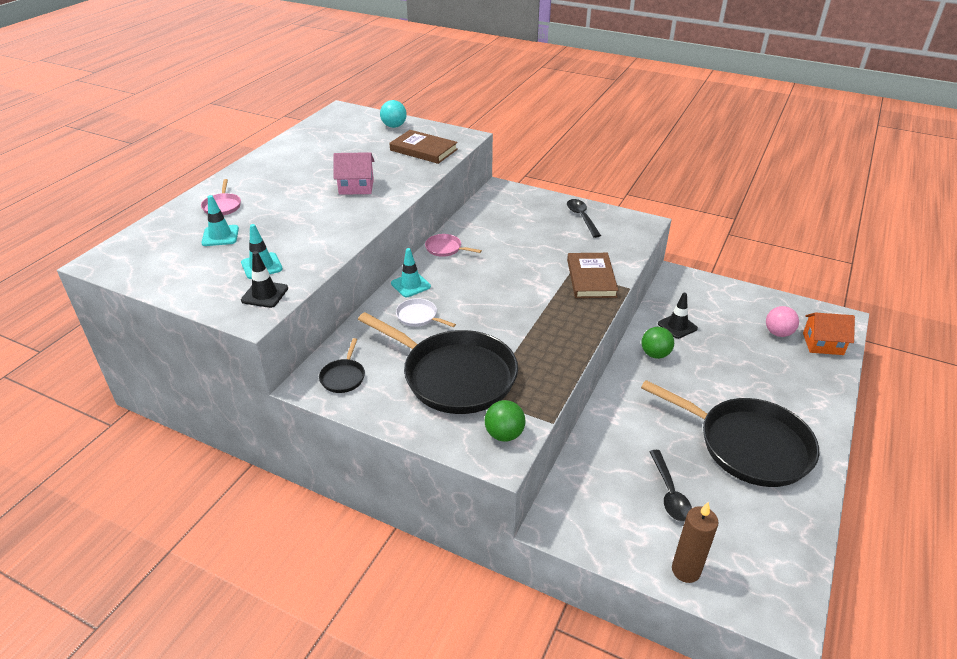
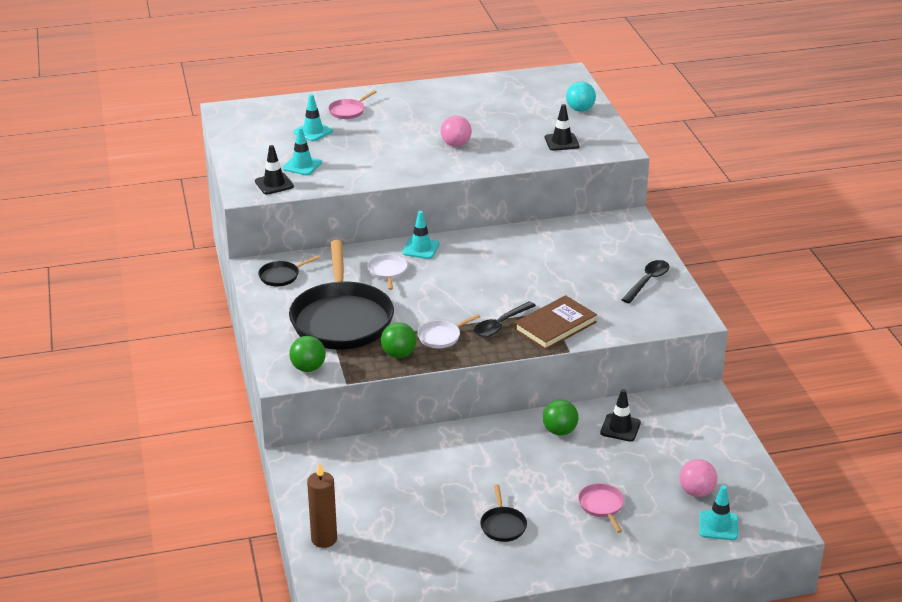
camera: 50 degrees right, 5 degrees down
(356, 187) = (456, 144): pink house -> pink ball
(423, 150) = (561, 142): brown book -> black traffic cone
(445, 248) = (492, 239): pink pan -> pink pan (601, 506)
(543, 336) = (441, 337): none -> white pan
(543, 370) = (399, 354): none -> green ball
(669, 492) = (394, 502): black spoon -> black spoon (500, 325)
(748, 445) = (503, 525): black pan -> black pan, size x0.40
(822, 344) = (718, 526): orange house -> turquoise traffic cone

